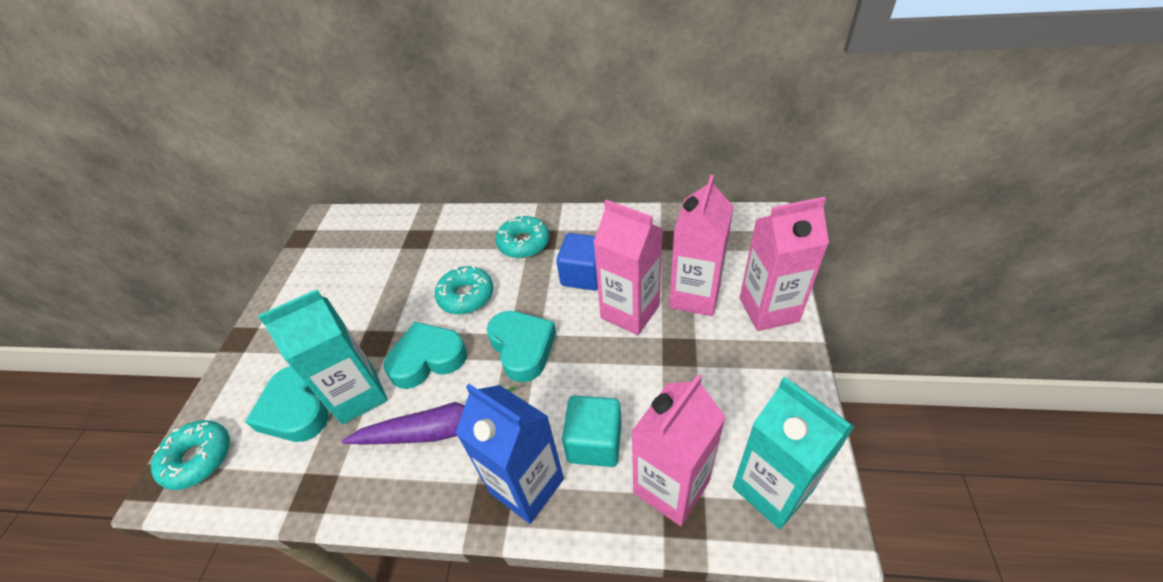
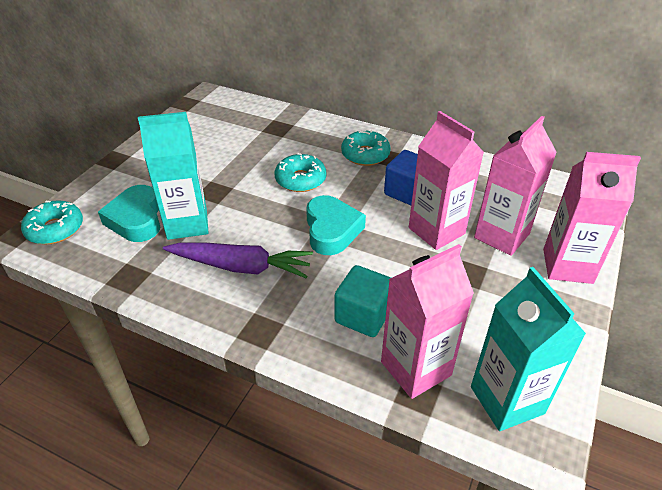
camera: 15 degrees right, 5 degrees down
(427, 359) = (251, 215): turquoise heart -> none
(526, 485) = (294, 327): blue carton -> none

